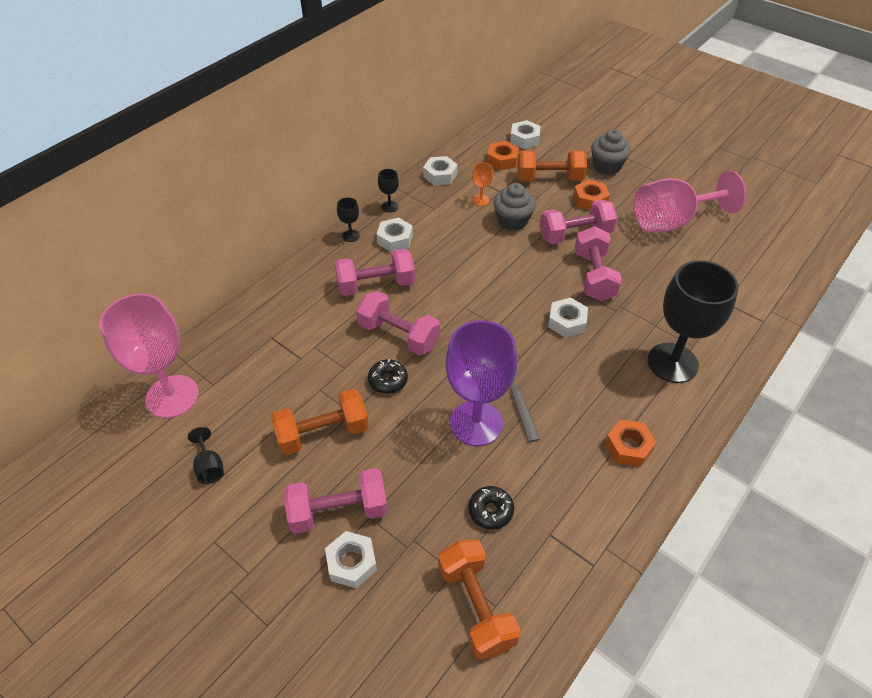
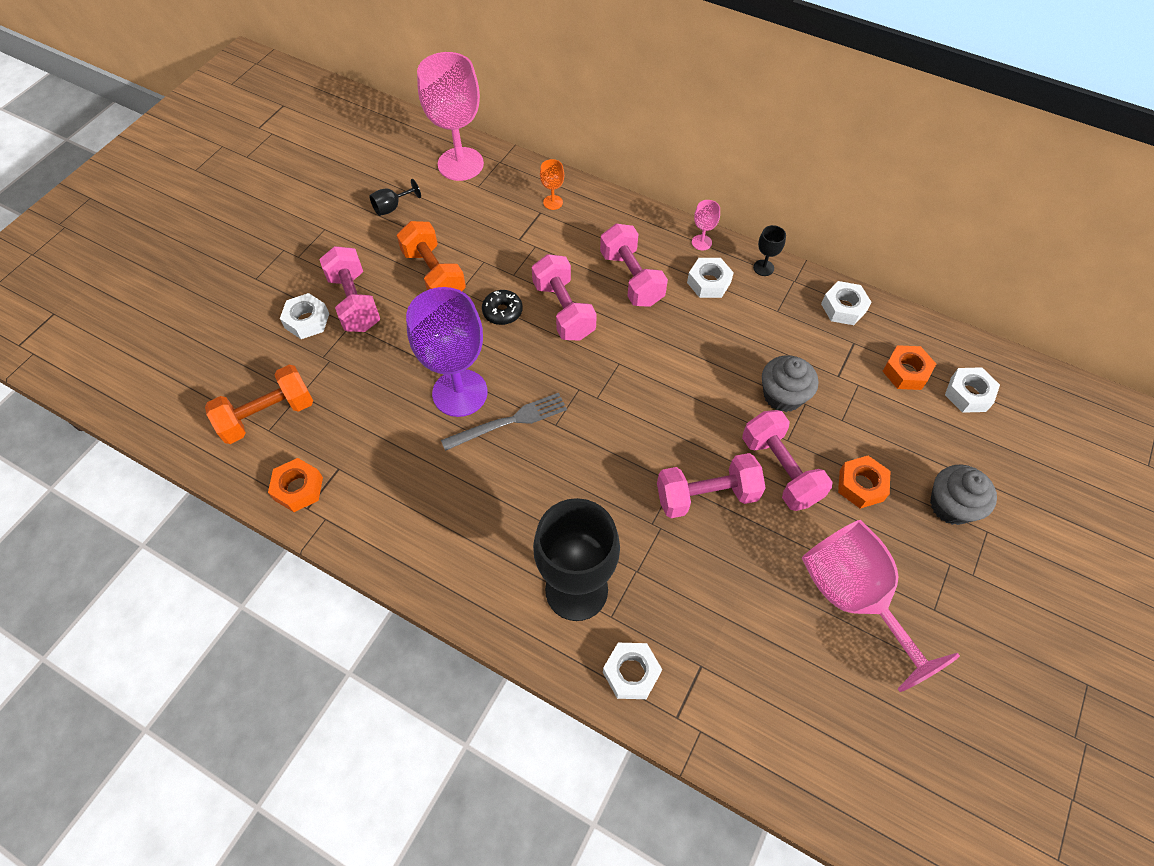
camera: 80 degrees right, 10 degrees up
(351, 236) = (701, 242): black goblet -> pink goblet
(398, 335) = (564, 310): pink dumbbell -> pink dumbbell turned 45 degrees counterclockwise
(480, 200) = (810, 357): orange goblet -> orange goblet (553, 202)
(490, 511) = (361, 416): black donut -> none
(549, 179) = (888, 431): orange dumbbell -> none
(567, 322) = (619, 468): white nut -> white nut (631, 673)
(628, 447) = (446, 539): orange nut -> orange nut (298, 488)

